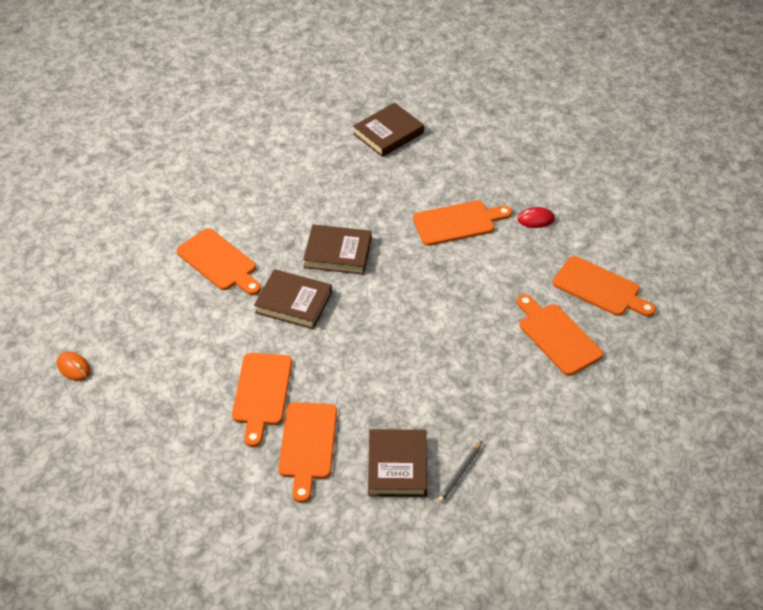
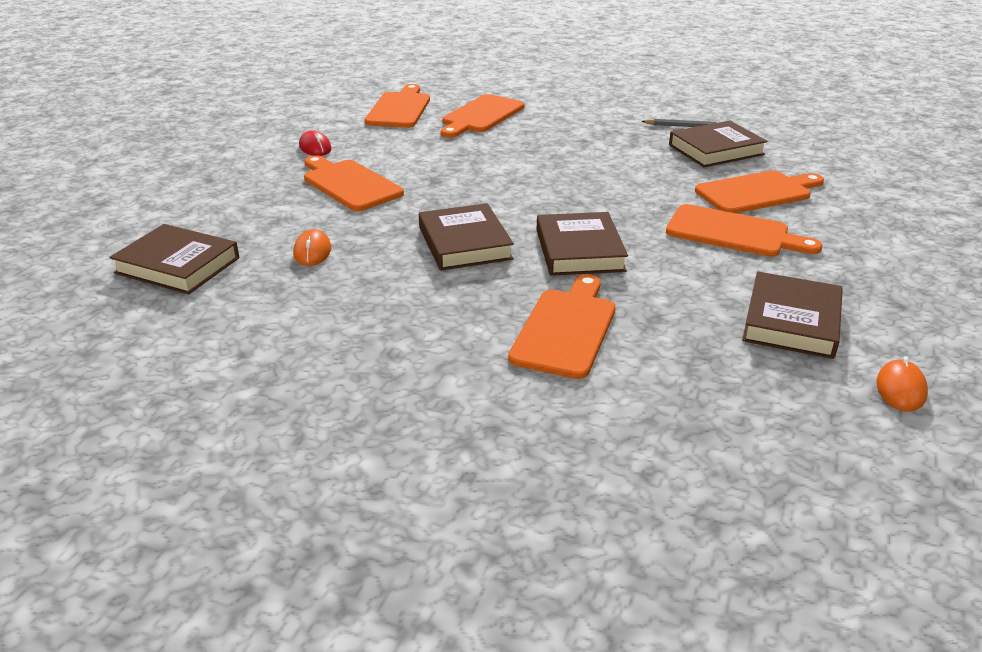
camera: 115 degrees left, 15 degrees down
(154, 360) = (791, 321): none -> brown book
(262, 393) = (733, 233): orange cutting board -> orange cutting board turned 45 degrees clockwise
(370, 186) = (312, 251): none -> orange mouse

